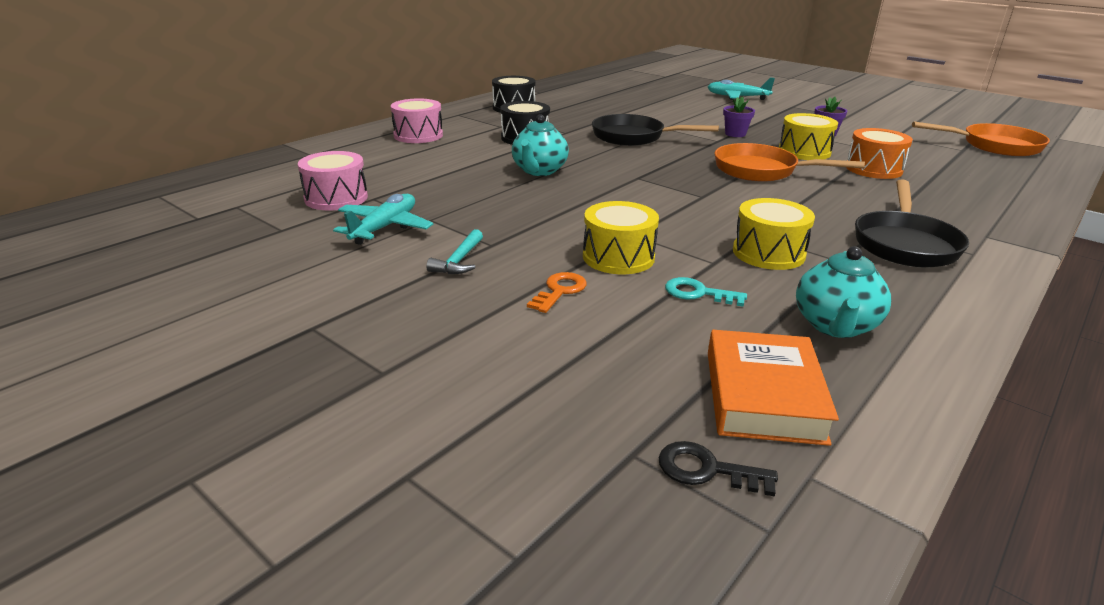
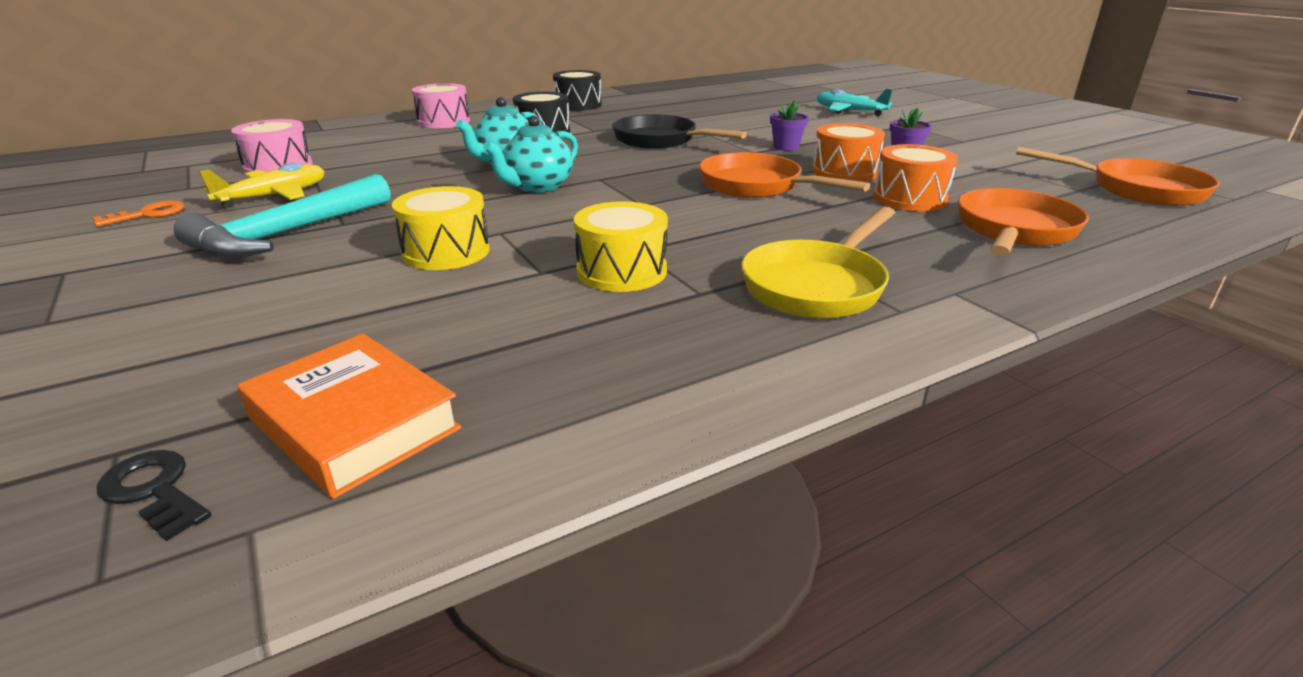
camera: 20 degrees right, 0 degrees up
(384, 228) = (274, 196): turquoise plane -> yellow plane
(459, 260) = (287, 233): turquoise hammer -> turquoise hammer, size x2.14
(560, 291) = (331, 275): orange key -> orange key (148, 214)
(698, 293) = (469, 300): turquoise key -> none
(763, 396) = (354, 423): orange book -> orange book turned 75 degrees counterclockwise
(804, 152) = (844, 172): yellow drum -> orange drum
(835, 326) = (570, 363): turquoise teapot -> turquoise teapot (537, 187)
(905, 244) = (817, 286): black pan -> yellow pan
(964, 186) = (1013, 231): none -> orange pan

